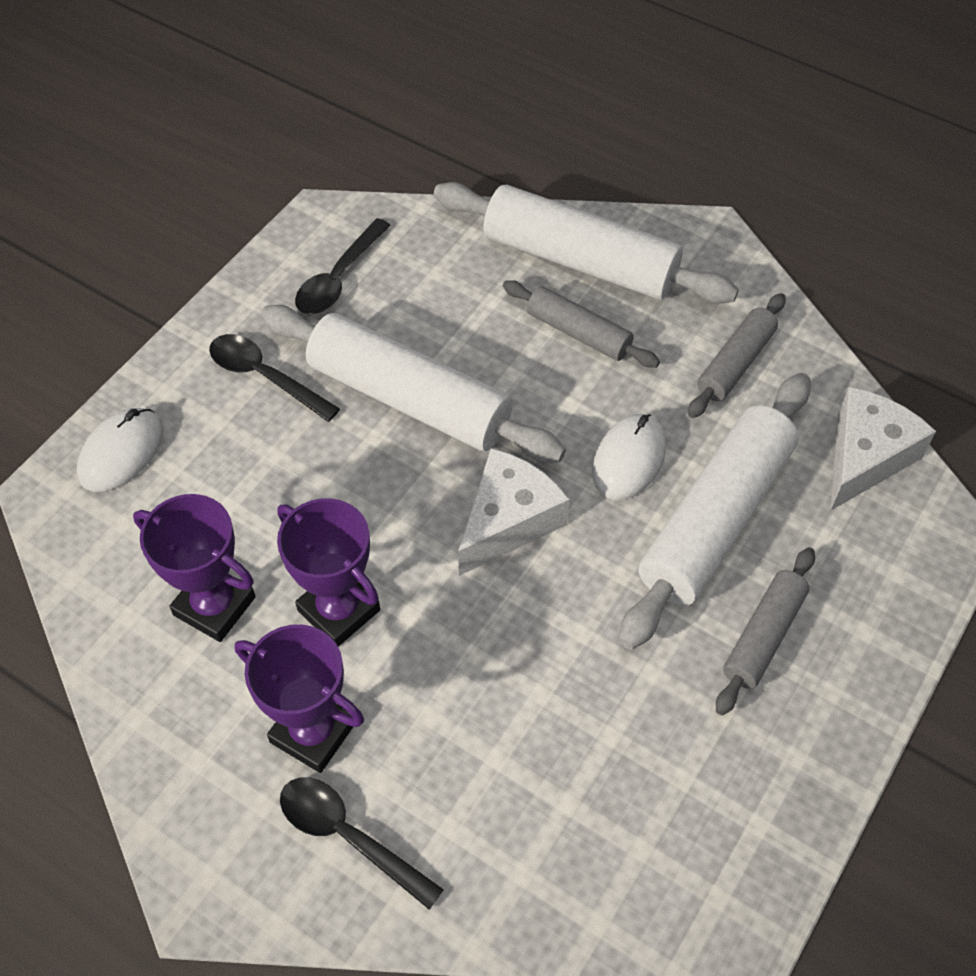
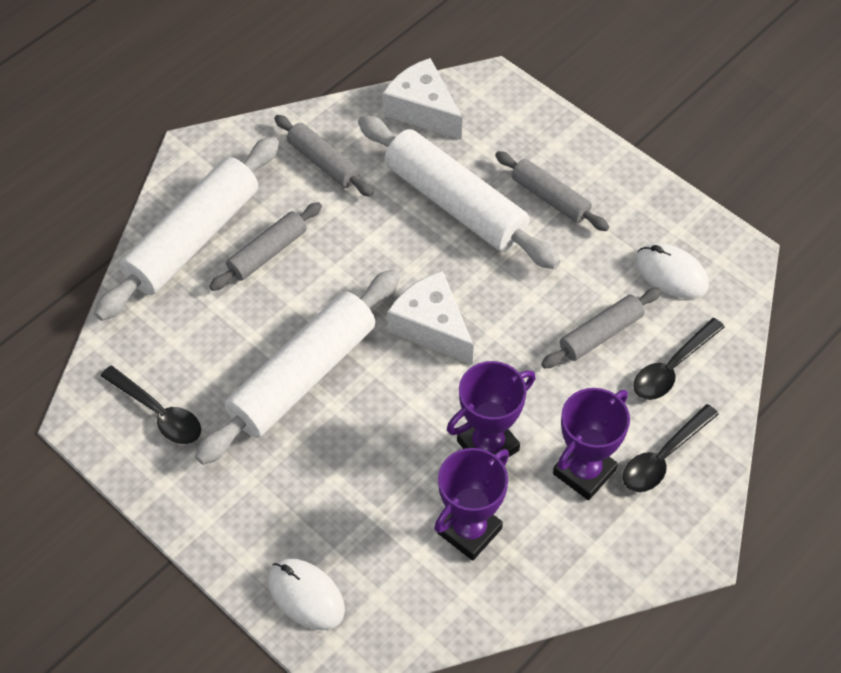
camera: 80 degrees left, 0 degrees up
(265, 377) = (252, 479): black spoon -> black spoon (672, 368)
(540, 730) = (600, 334): none -> grey rolling pin
(629, 459) = (394, 243): white mouse -> white mouse (671, 274)

